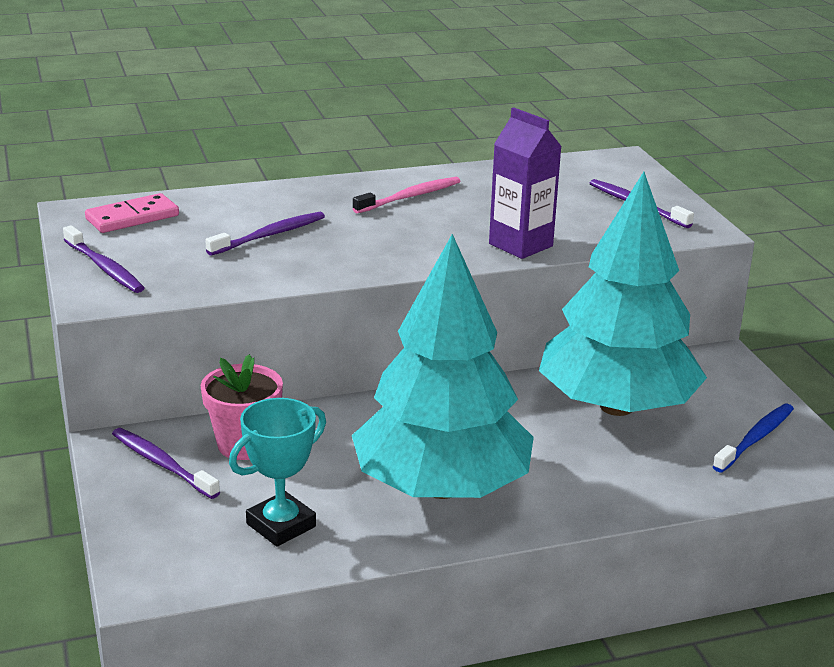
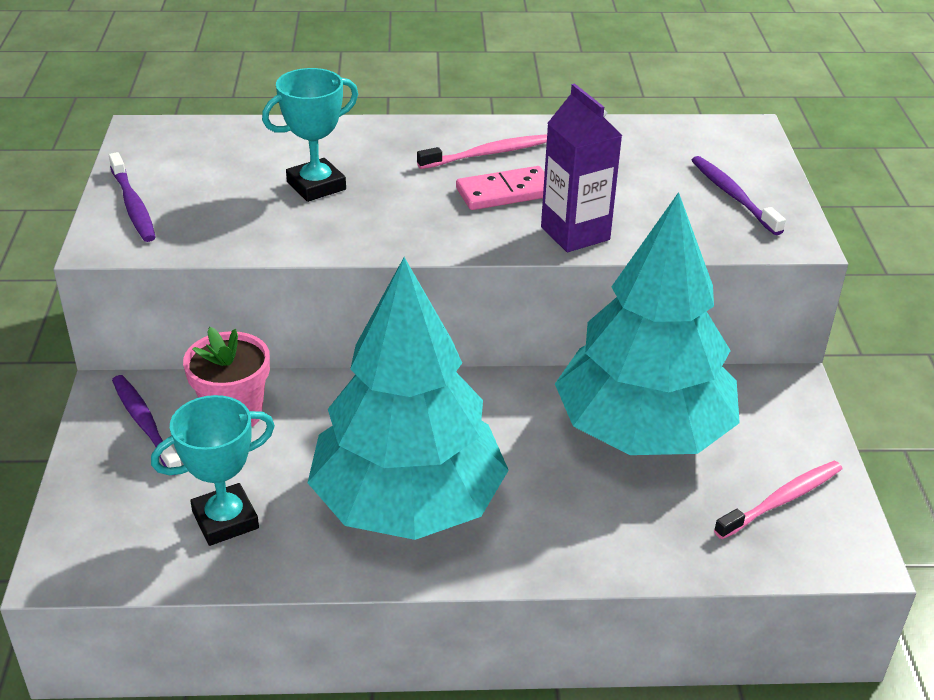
camera: 15 degrees right, 10 degrees up
(132, 217) = (192, 146): pink domino -> pink domino (505, 192)
(269, 235) = (316, 186): purple toothbrush -> turquoise trophy
(755, 438) = (782, 500): blue toothbrush -> pink toothbrush

